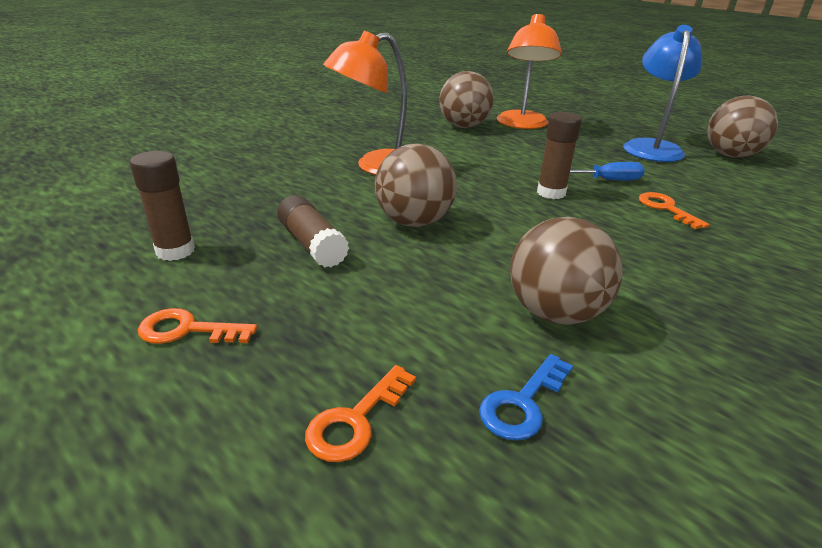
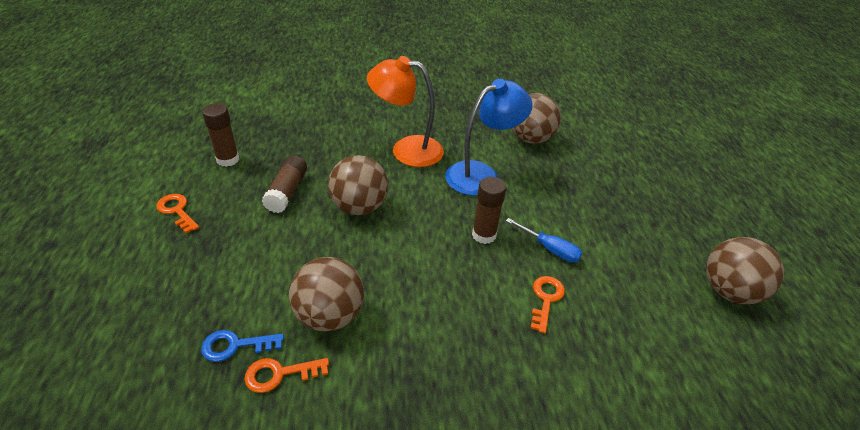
camera: 40 degrees right, 10 degrees up
(356, 420) = (170, 300): orange key -> orange key (280, 374)
(522, 125) = (584, 158): orange lamp -> none
(651, 147) = (661, 240): blue lamp -> blue lamp (481, 174)

